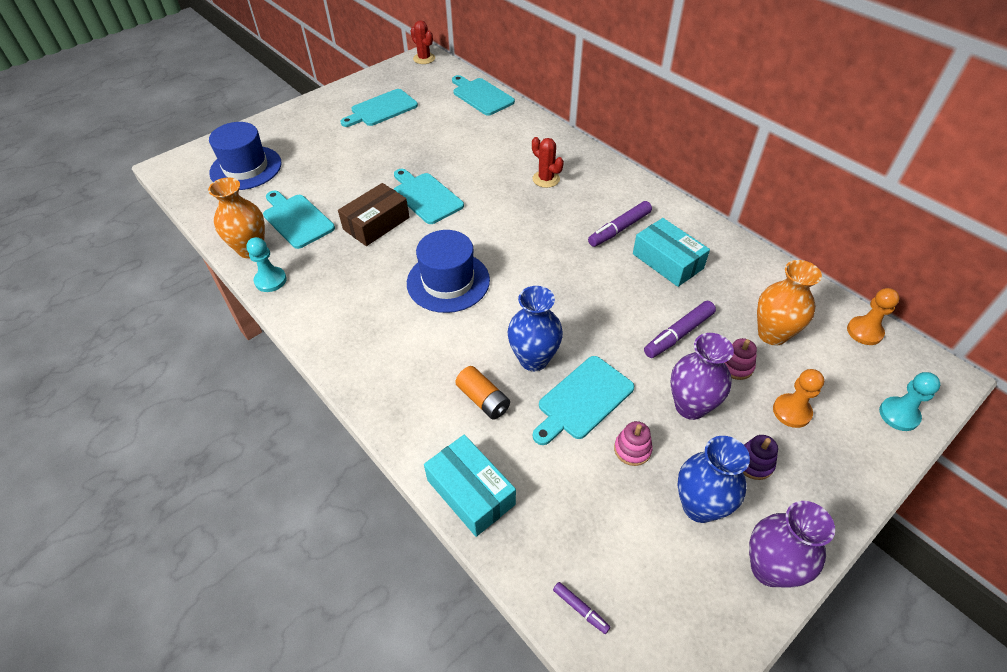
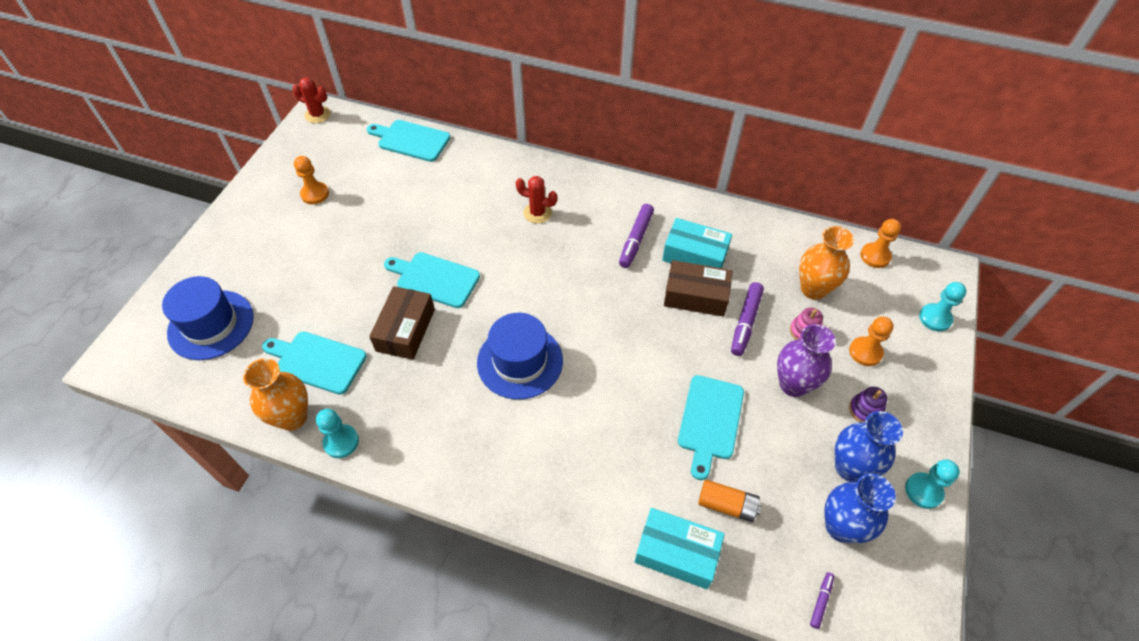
camera: 30 degrees left, 5 degrees up
(381, 109) = (315, 194): turquoise cutting board -> orange pawn
(483, 399) = (630, 463): orange battery -> orange battery (727, 505)
(534, 359) = (646, 403): blue vase -> blue vase (841, 527)
(580, 609) = (821, 601): purple marker -> purple marker turned 75 degrees counterclockwise
(632, 449) = (774, 445): pink stacking toy -> none
(644, 293) = (695, 296): none -> brown box
(769, 568) = (923, 491): purple vase -> turquoise pawn

